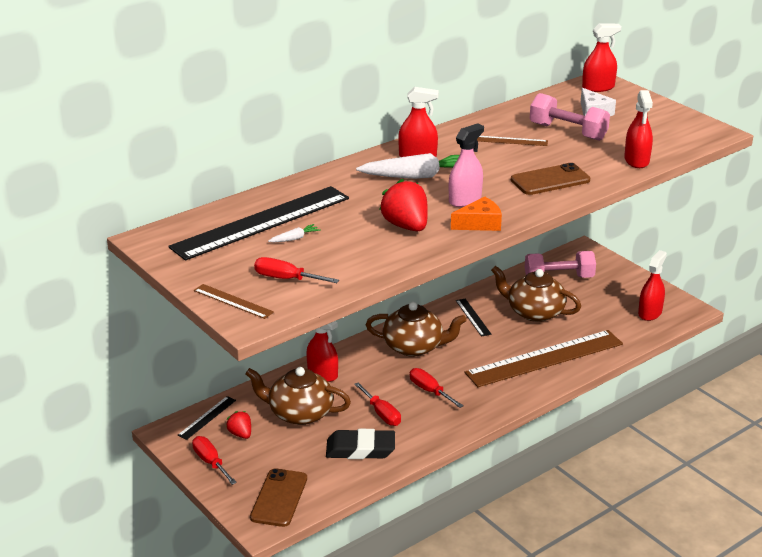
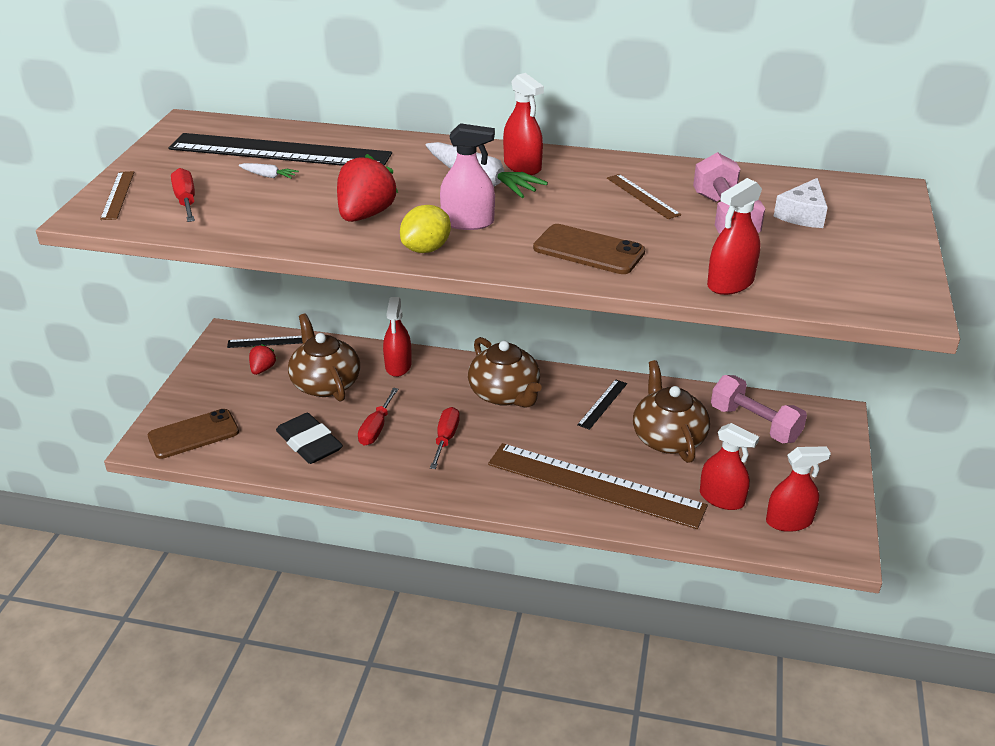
camera: 50 degrees right, 5 degrees up
(210, 462) = (208, 375): red screwdriver -> none
(479, 223) = (426, 249): orange cheese -> yellow lemon
(598, 87) = (872, 194): red spray bottle -> red spray bottle (721, 498)

